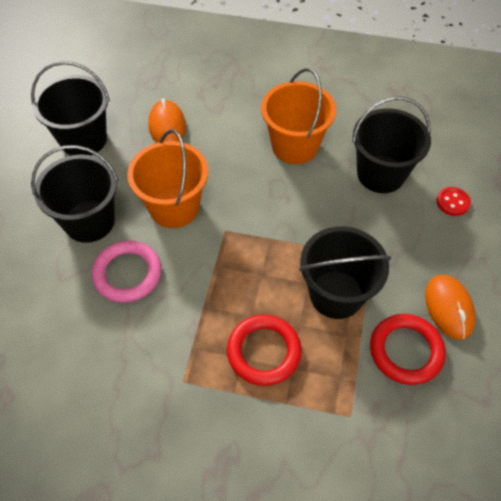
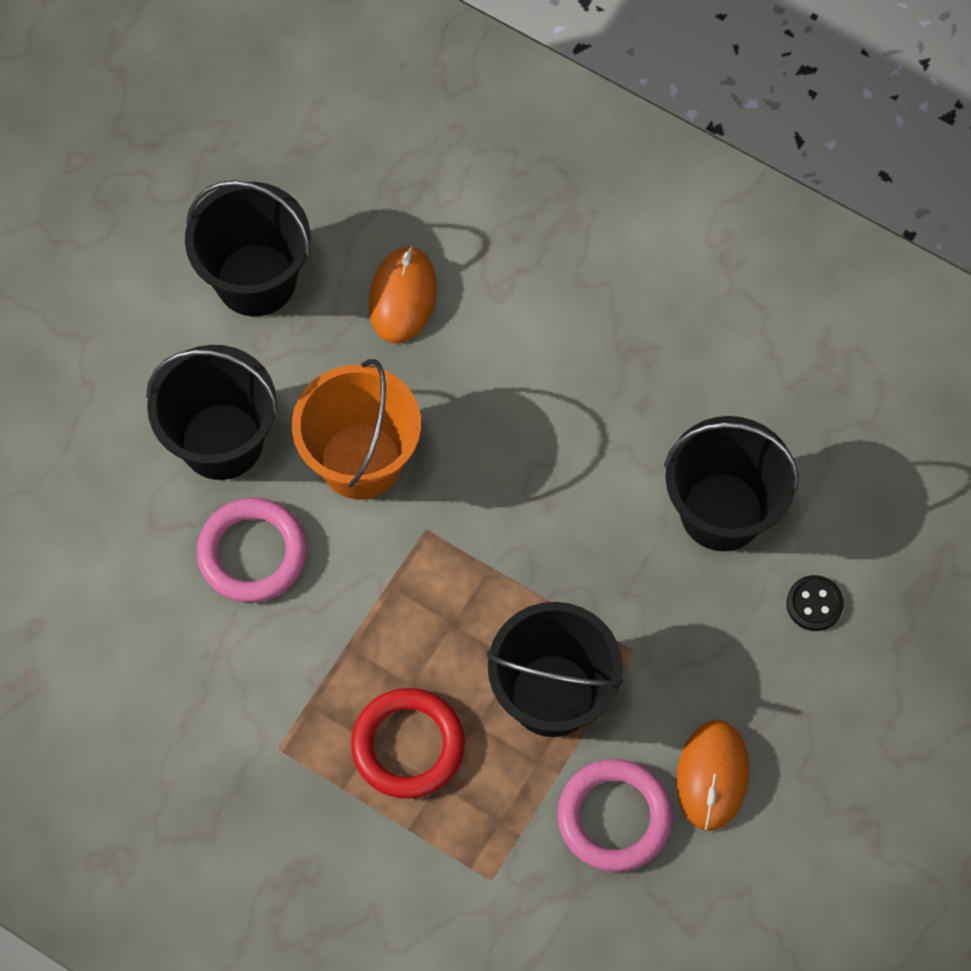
camera: 20 degrees right, 10 degrees up
(295, 146) = (602, 409): orange bucket -> none
(406, 351) = (614, 817): red ring -> pink ring
(452, 202) = (814, 604): red button -> black button

